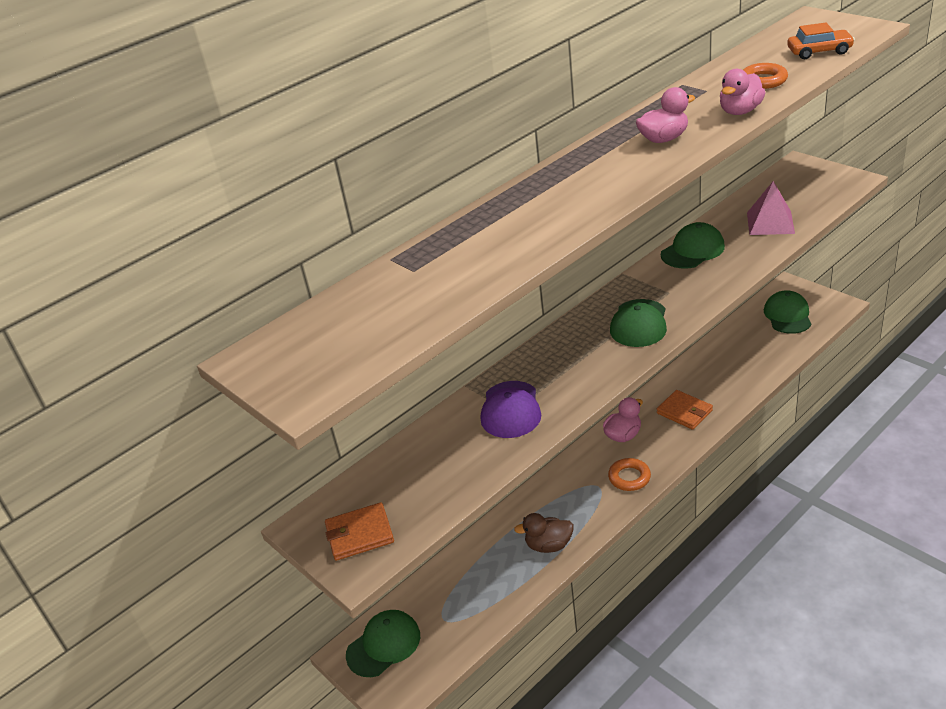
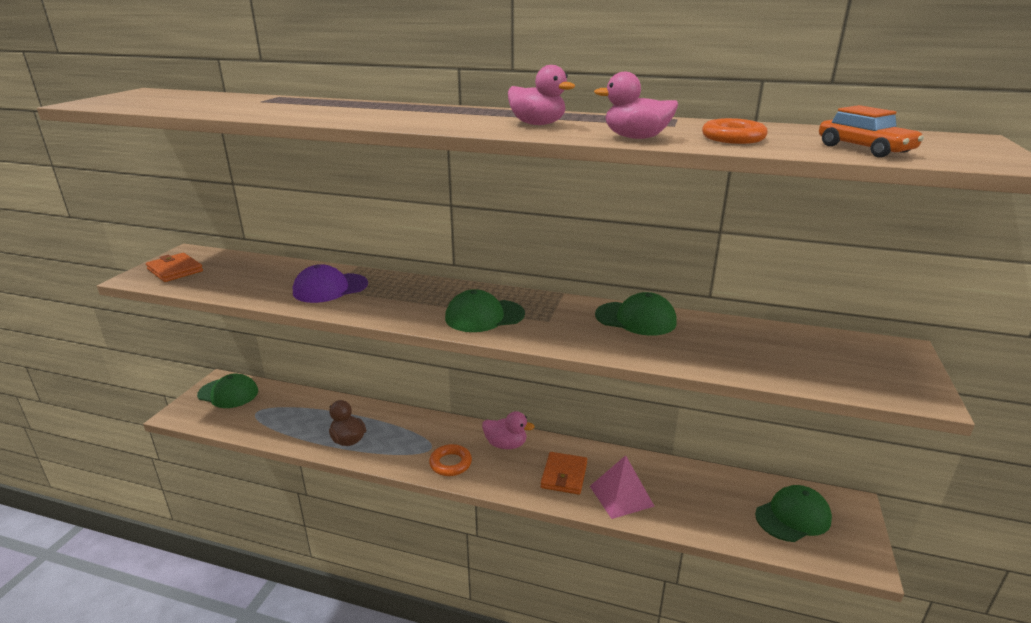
camera: 55 degrees right, 10 degrees down
(770, 223) = (740, 353): pink pyramid -> pink pyramid (621, 496)

